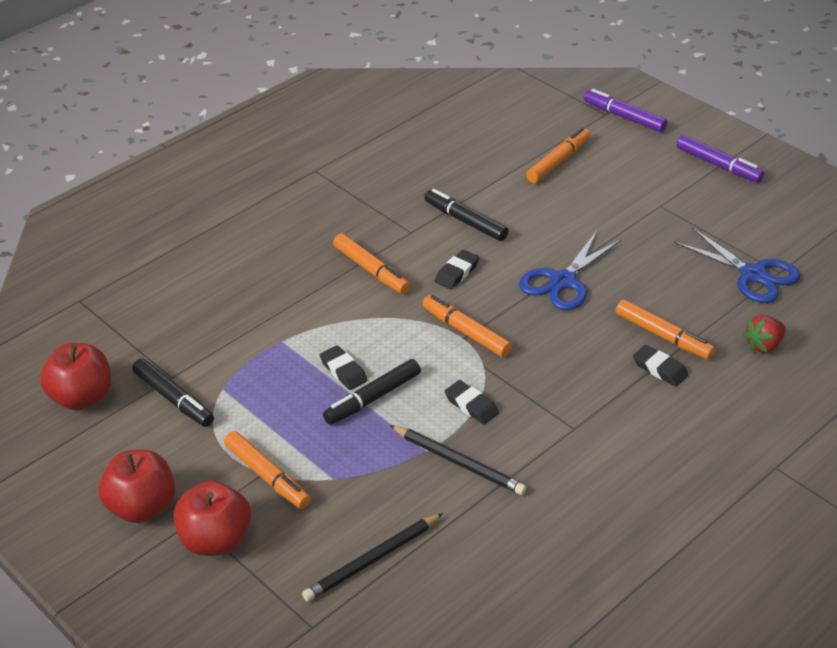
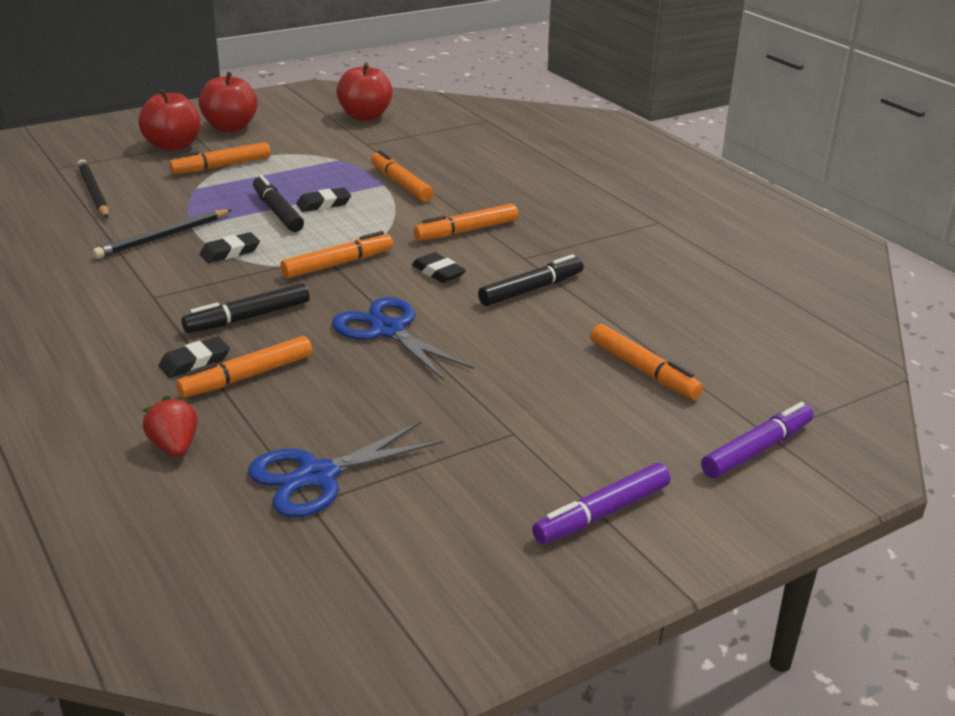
camera: 100 degrees right, 10 degrees down
(173, 399) = (339, 143): black marker -> black marker (248, 318)
(278, 329) = (401, 184): none -> orange marker

